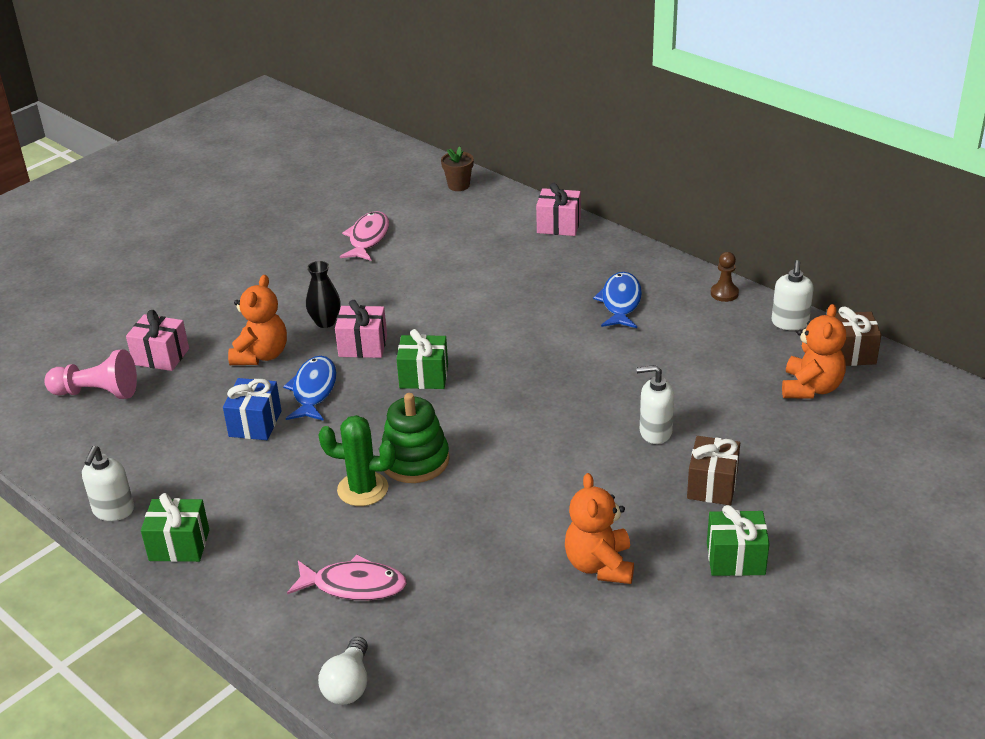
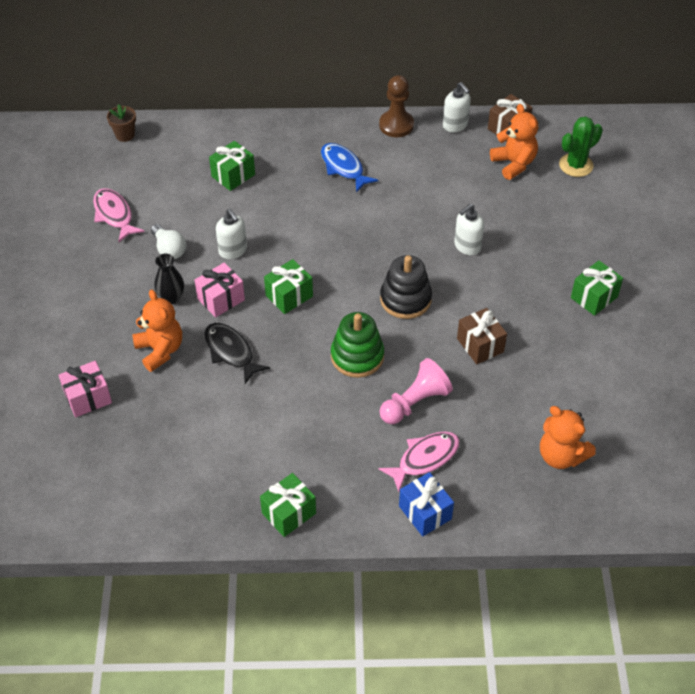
camera: 45 degrees left, 15 degrees up
(97, 393) = (79, 455): pink pawn -> pink pawn (415, 402)
(113, 511) = (213, 524): white soap dispenser -> white soap dispenser (233, 251)
(255, 423) = (224, 400): blue gift -> blue gift (425, 512)
(313, 390) = (231, 352): blue fish -> black fish
(348, 685) = (496, 516): white light bulb -> white light bulb (169, 249)
(363, 489) = (351, 396): green cactus -> green cactus (576, 165)
(508, 258) = (233, 175): none -> green gift
(527, 441) = (405, 299): none -> black stacking toy
(558, 225) = (235, 130): pink gift -> none
(599, 565) = (535, 349): orange teddy bear -> orange teddy bear (561, 455)
(712, 485) = (534, 260): brown gift -> brown gift (480, 345)
(724, 293) = (396, 125): brown pawn -> brown pawn, size x1.65

